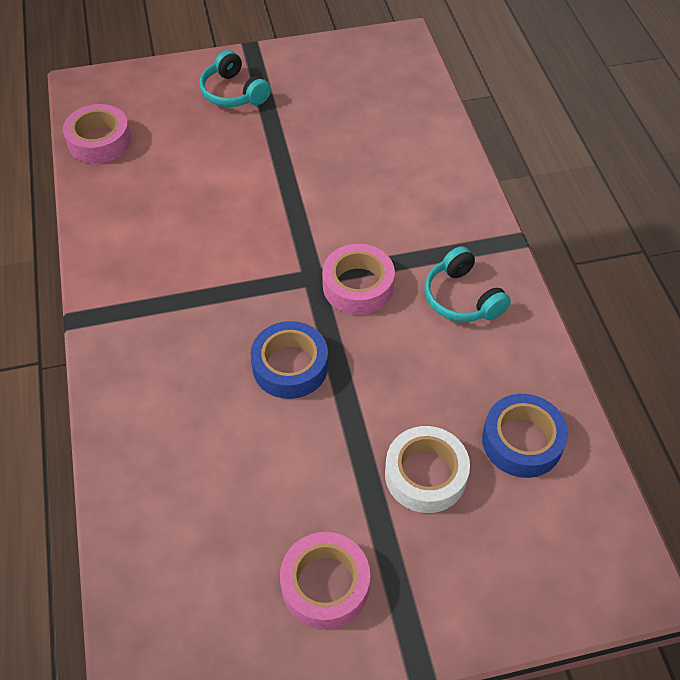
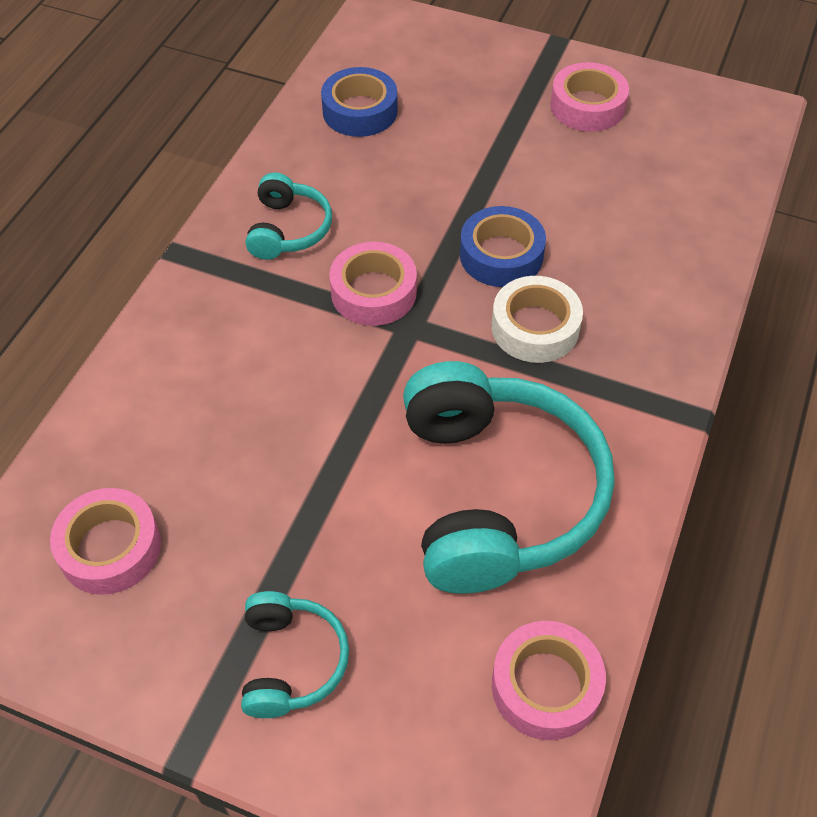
camera: 145 degrees left, 0 degrees up
(182, 208) = (495, 494): none -> turquoise headphones
(366, 88) = (110, 548): none -> pink tape
(425, 474) = (455, 127): white tape -> white tape (535, 327)

